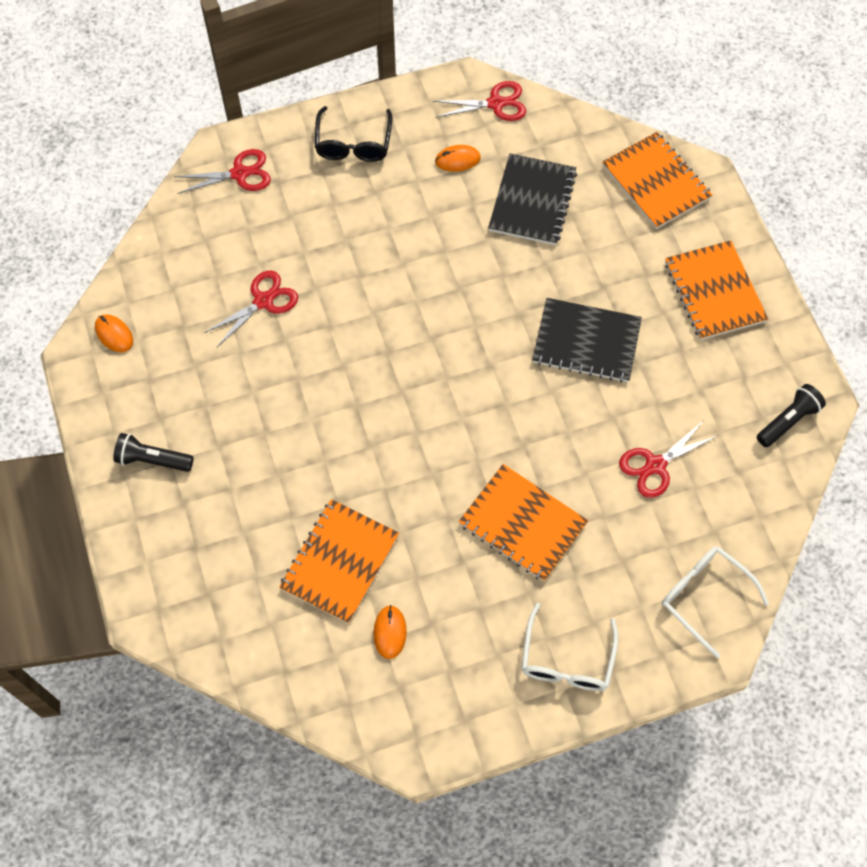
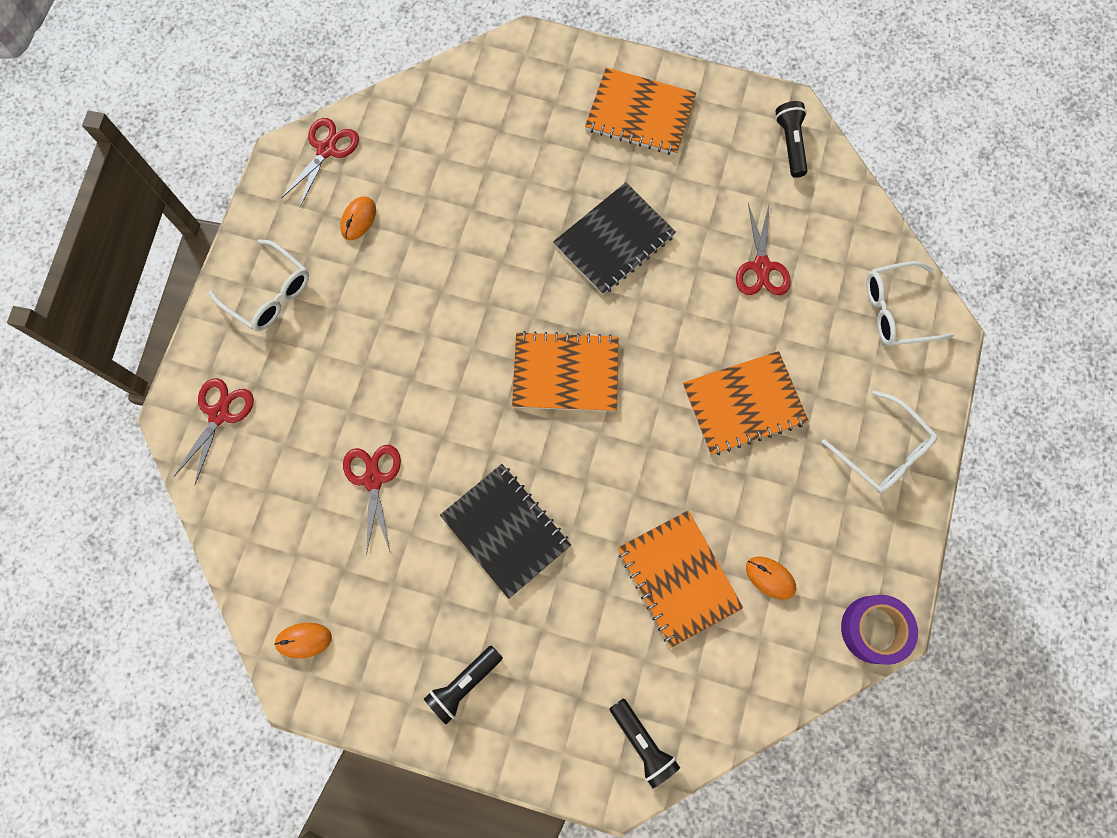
camera: 55 degrees left, 10 degrees up
(191, 614) = (642, 742): none -> black flashlight
(353, 144) = (269, 294): black glasses -> white glasses
(404, 742) = (874, 629): none -> purple tape
(532, 201) = (448, 189): black notebook -> black notebook (505, 531)
(655, 182) = (505, 83): orange notebook -> orange notebook (565, 373)

